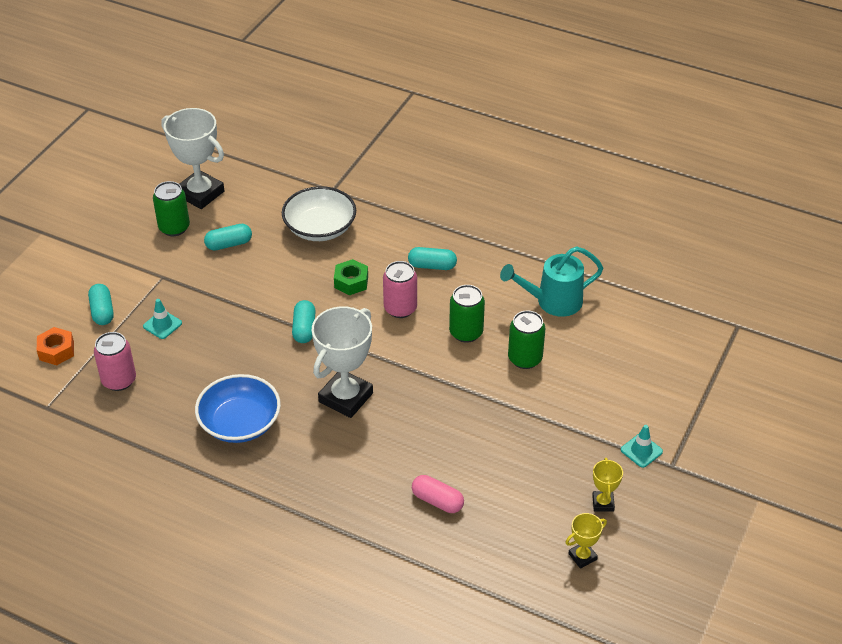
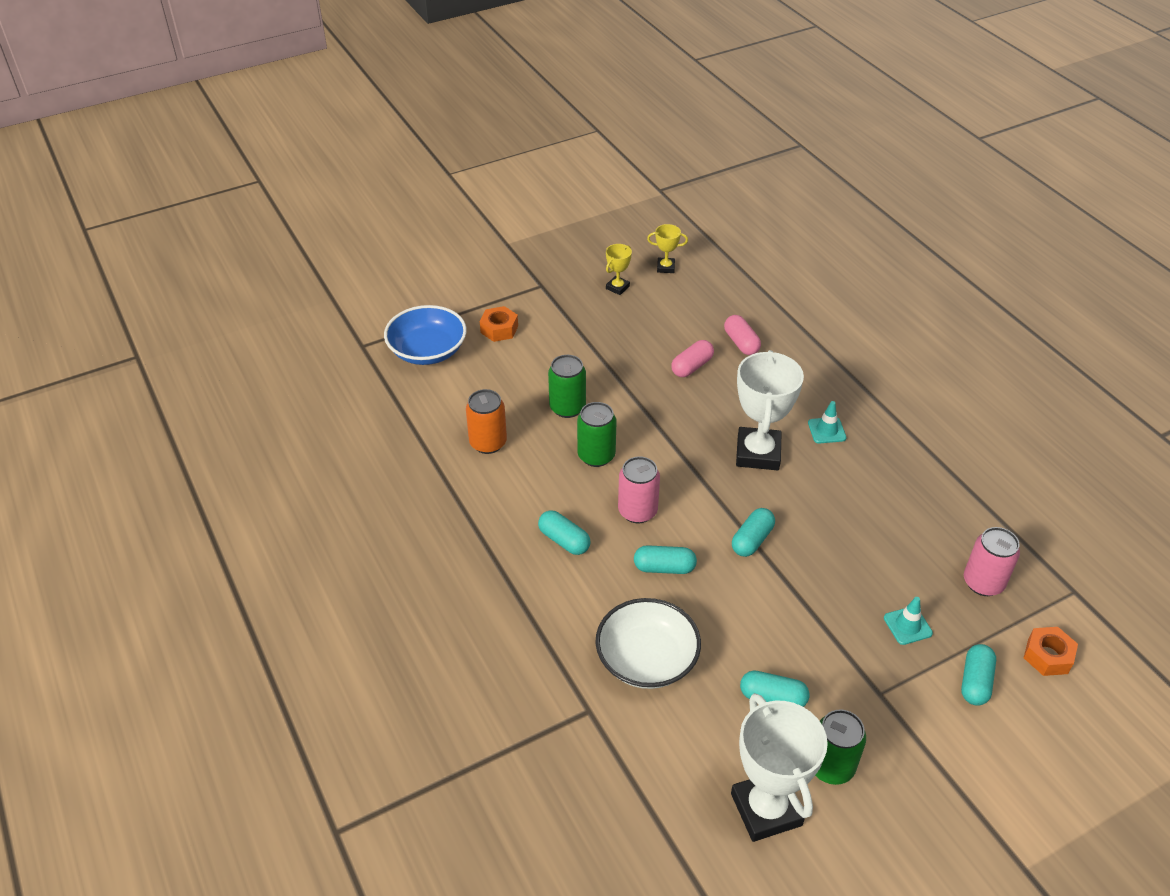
camera: 145 degrees left, 0 degrees up
(240, 423) = (873, 479): blue bowl -> blue bowl (427, 350)
(346, 397) = (758, 453): white trophy -> white trophy turned 60 degrees counterclockwise
(351, 282) = (664, 567): green nut -> turquoise capsule
(460, 451) = (691, 366): none -> pink capsule
(552, 302) = (488, 443): turquoise watering can -> orange can
(641, 451) = (552, 303): turquoise traffic cone -> turquoise traffic cone (826, 430)
(654, 399) = (499, 329): none -> orange nut

